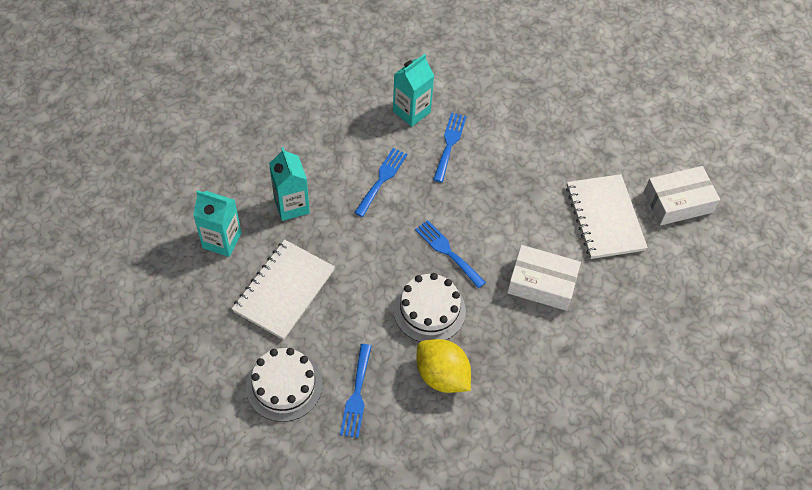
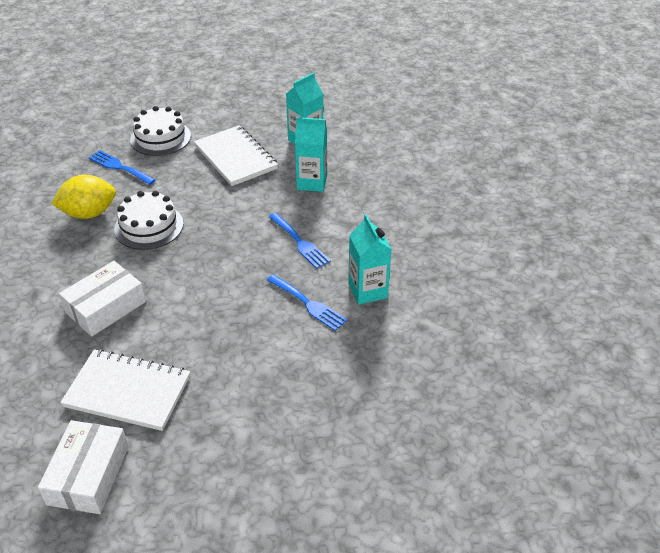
camera: 120 degrees right, 15 degrees down
(447, 251) = (192, 257): blue fork -> none

